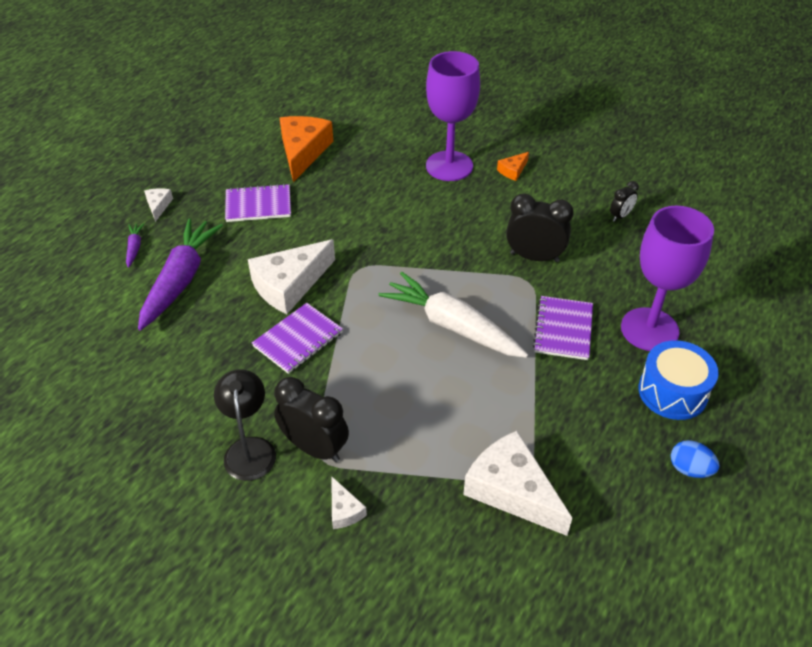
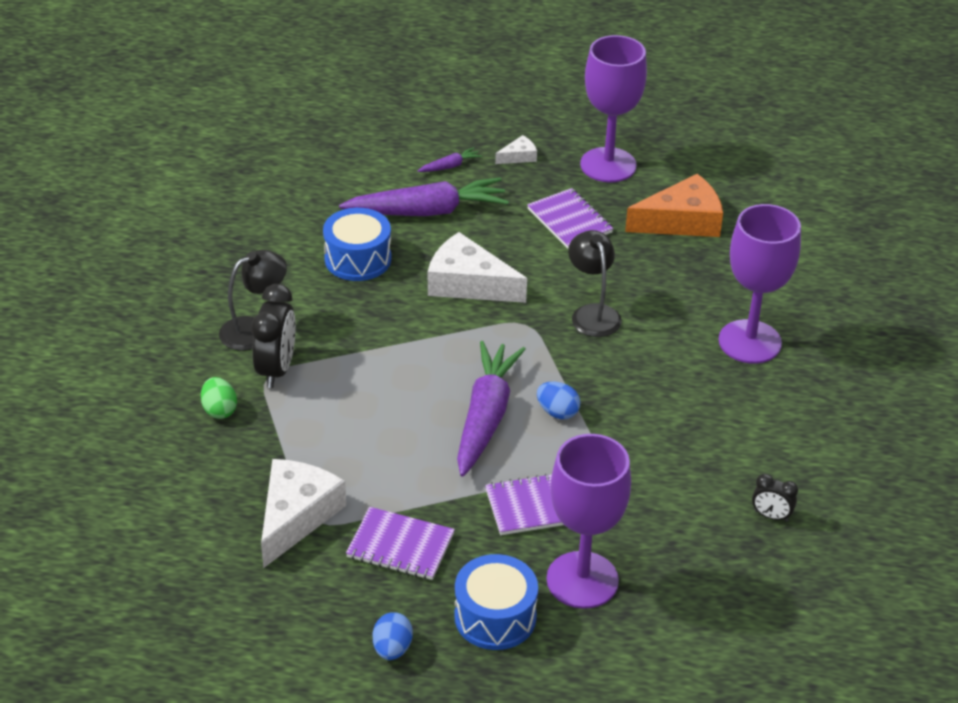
camera: 65 degrees right, 5 degrees down
(207, 344) = (358, 259): none -> blue drum
(211, 164) = (608, 165): none -> purple goblet
(298, 339) = (399, 314): purple notebook -> purple notebook (400, 546)
(344, 510) = (219, 410): white cheese -> green egg
(371, 229) = (592, 313): none -> black lamp
(452, 326) = (485, 417): white carrot -> purple carrot
(468, 284) = (557, 412): none -> blue egg
(513, 170) = (785, 398): orange cheese -> none
(534, 257) = (638, 455): black clock -> none

